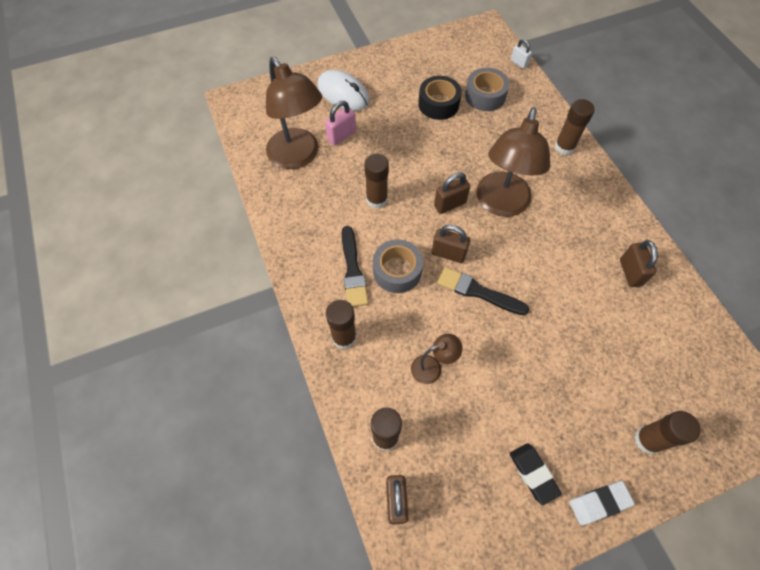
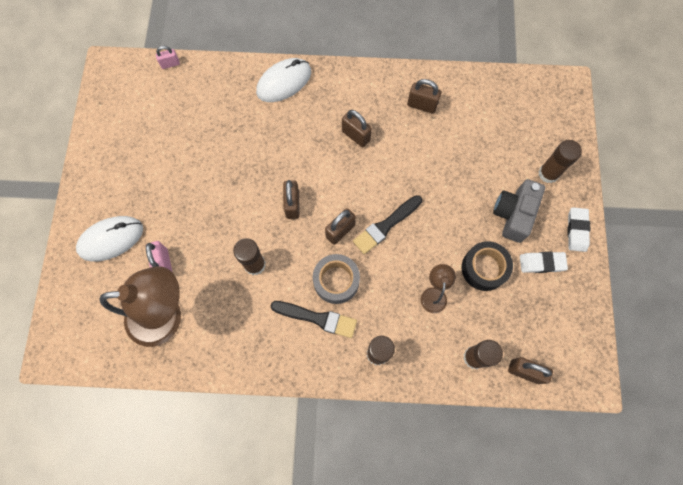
camera: 65 degrees left, 10 degrees up
(438, 104) = (177, 158): black tape -> black tape (484, 268)
(485, 96) = (191, 113): grey tape -> none
(500, 204) = (314, 164): brown lamp -> none
(519, 63) = (170, 64): white padlock -> pink padlock
(533, 474) = (542, 263): black eraser -> white eraser
(553, 227) = (356, 136): none -> brown padlock
(564, 147) = (284, 82): brown glue stick -> white mouse
(571, 418) = (514, 214): none -> grey camera

